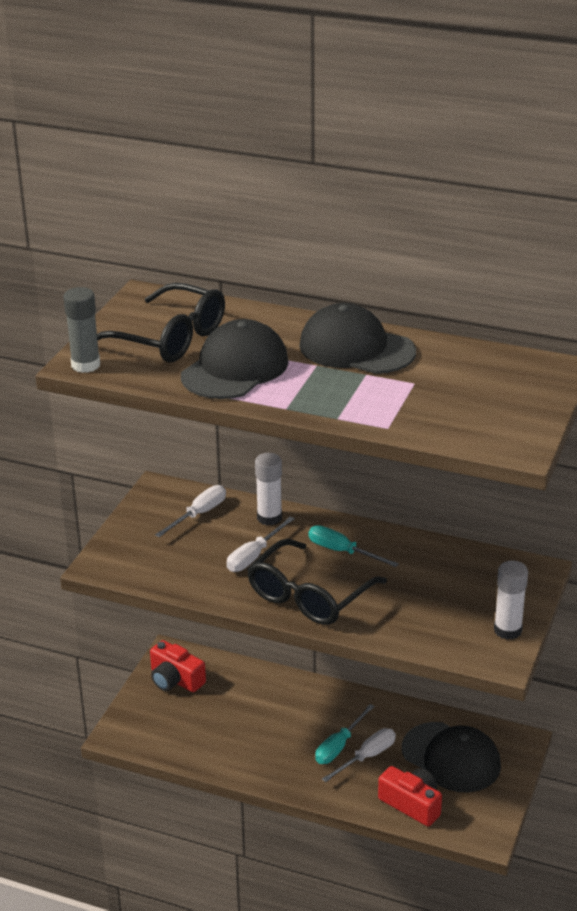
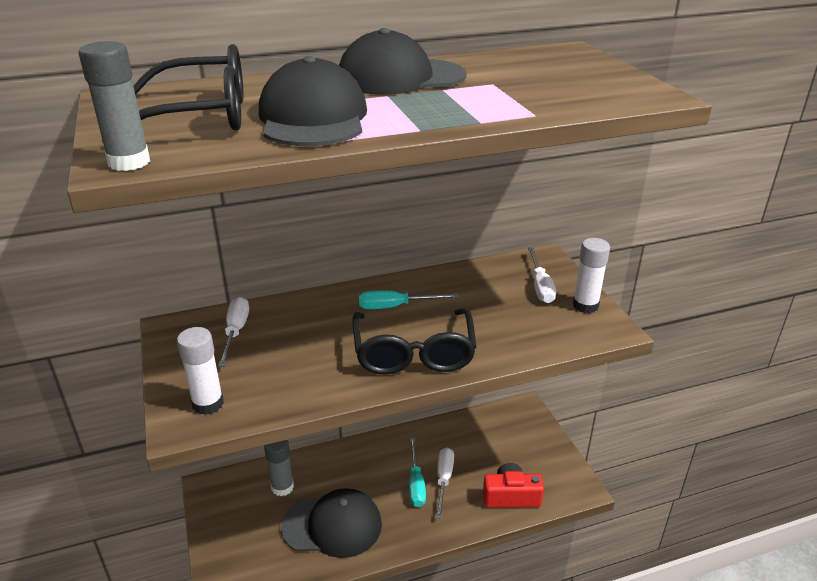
camera: 40 degrees left, 0 degrees up
(175, 679) = (232, 507): red camera -> none
(226, 686) = (282, 487): none -> grey glue stick
(254, 556) = (327, 343): white screwdriver -> white screwdriver (540, 286)
(269, 518) = (303, 308): white glue stick -> white glue stick (208, 404)
(451, 757) = (498, 445): black cap -> black cap (332, 525)

